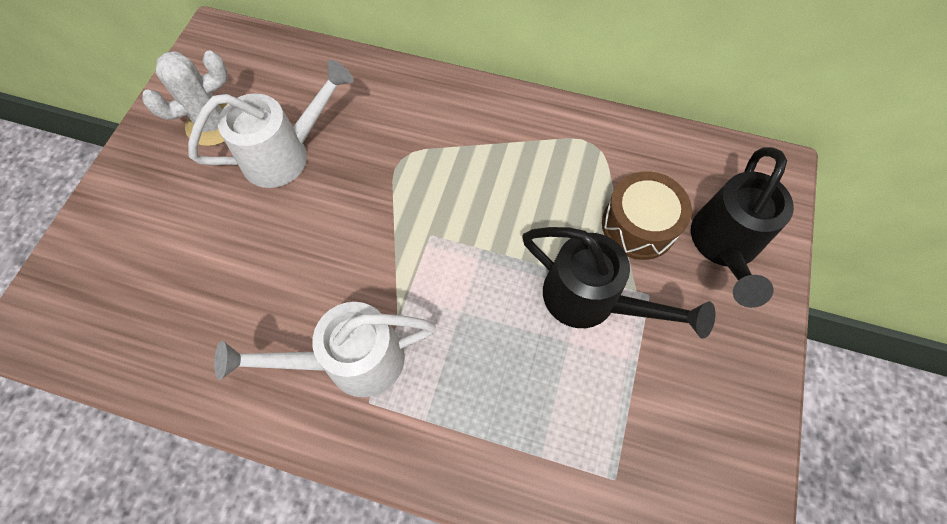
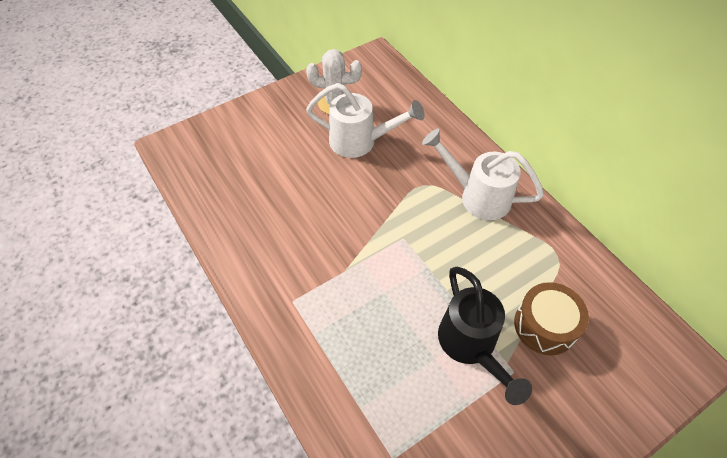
camera: 40 degrees right, 10 degrees down
(350, 361) = (301, 273): white watering can -> white watering can (477, 196)
(723, 247) = (597, 383): black watering can -> none

